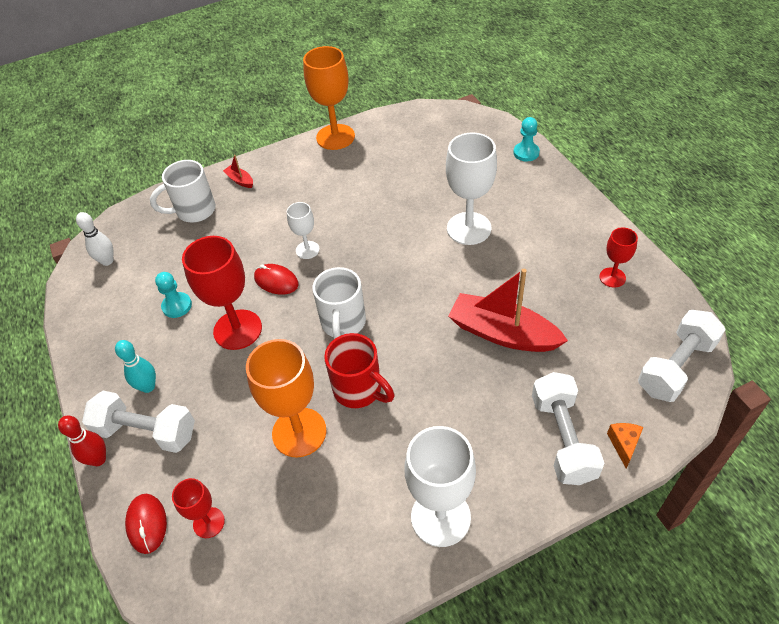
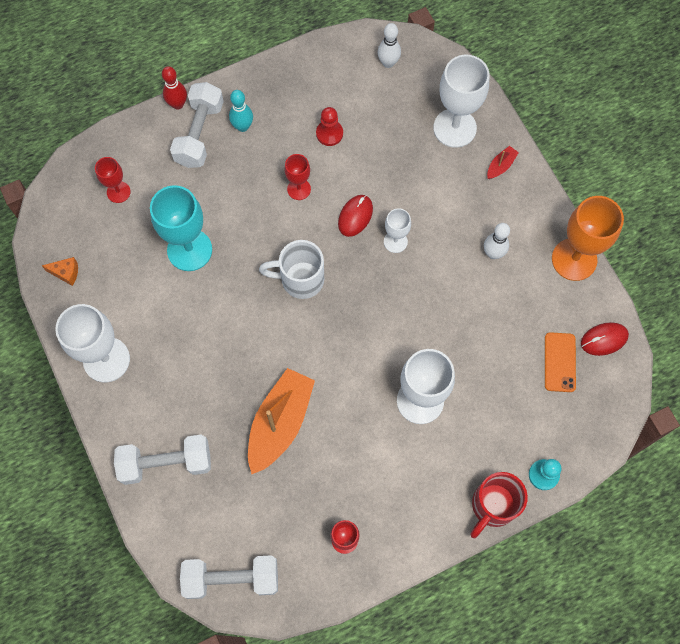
camera: 85 degrees right, 20 degrees up
(147, 524) = (121, 149): red mouse -> red mouse (604, 339)
(177, 306) = (329, 133): turquoise pawn -> red pawn
(194, 211) = (454, 128): white mug -> white goblet
(237, 329) = (299, 189): red goblet -> red goblet, size x0.54
(299, 432) = (189, 250): orange goblet -> turquoise goblet
(326, 184) = (493, 253): none -> white bowling pin
(359, 390) = (227, 296): red mug -> red mug (492, 506)
(427, 144) = (559, 362): none -> orange phone
(502, 333) = (280, 423): red boat -> orange boat
(624, 444) = (156, 513): orange cheese -> orange cheese (66, 273)
(675, 366) = (231, 578): white dumbbell -> white dumbbell turned 45 degrees counterclockwise

